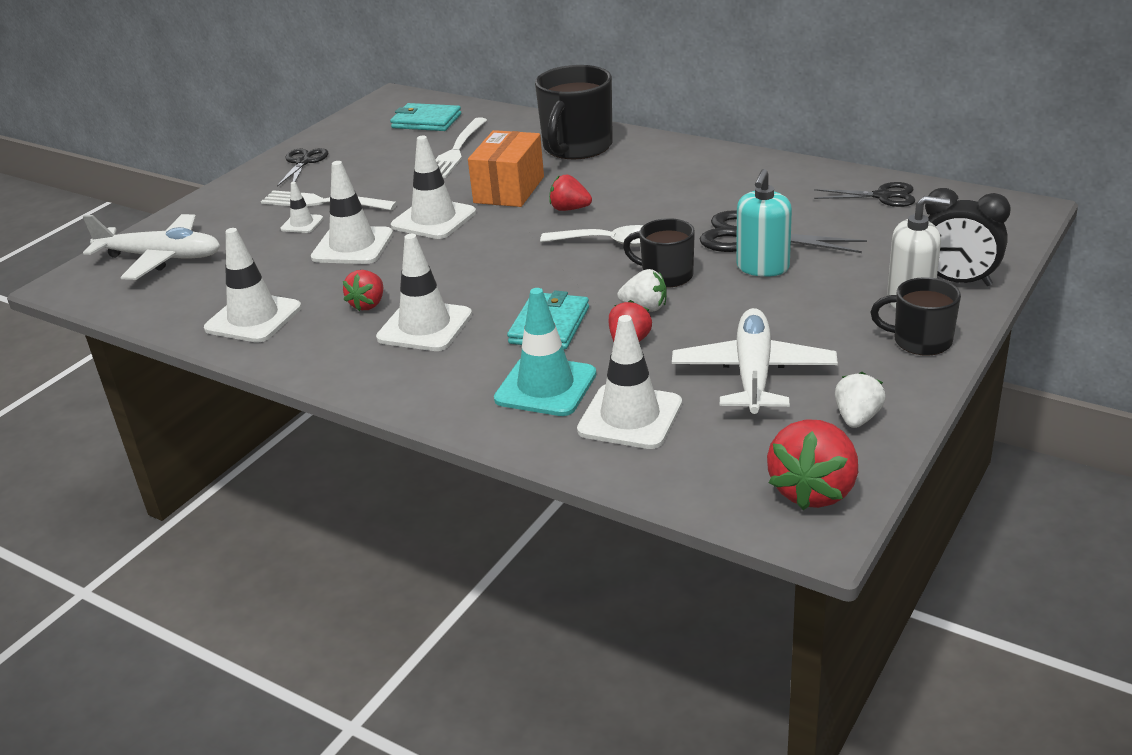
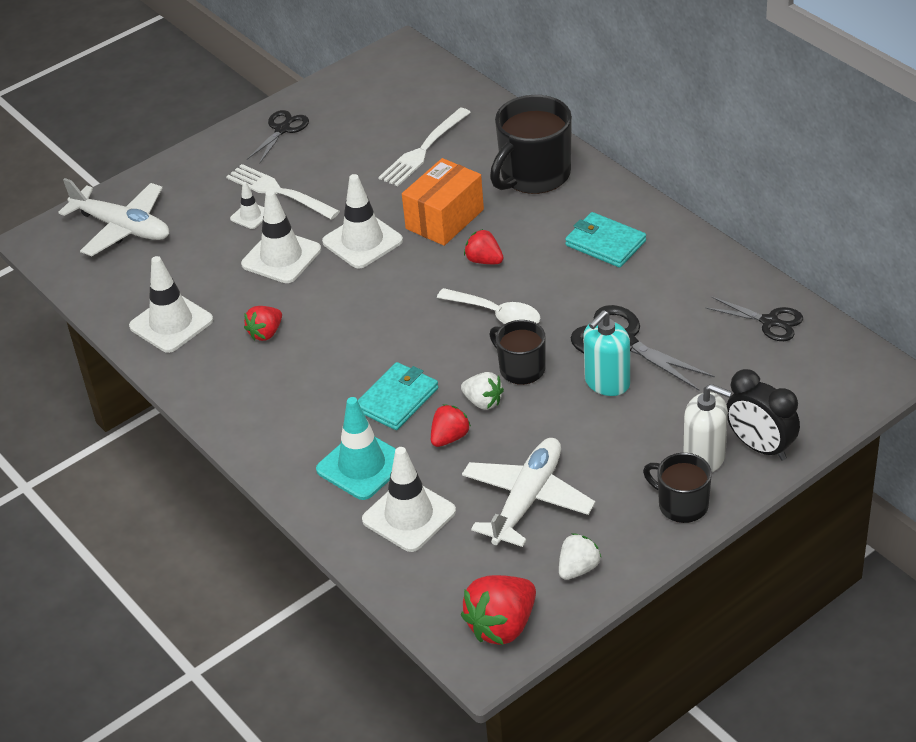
camera: 20 degrees right, 10 degrees up
(425, 326) = (299, 372): white traffic cone -> none
(426, 121) = (416, 97): turquoise wallet -> turquoise wallet (605, 243)

